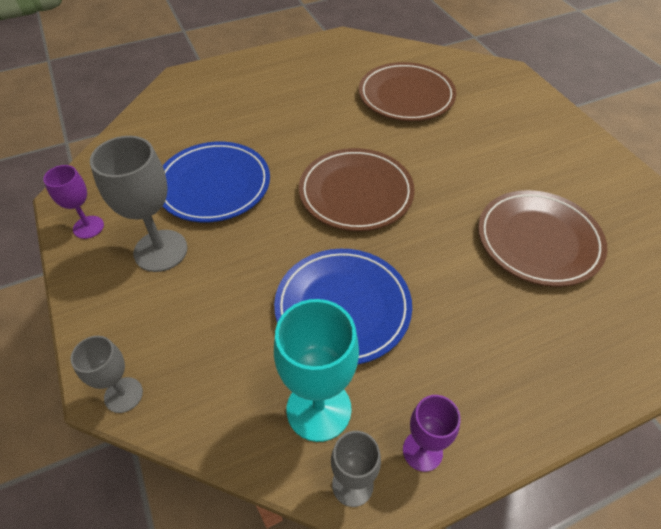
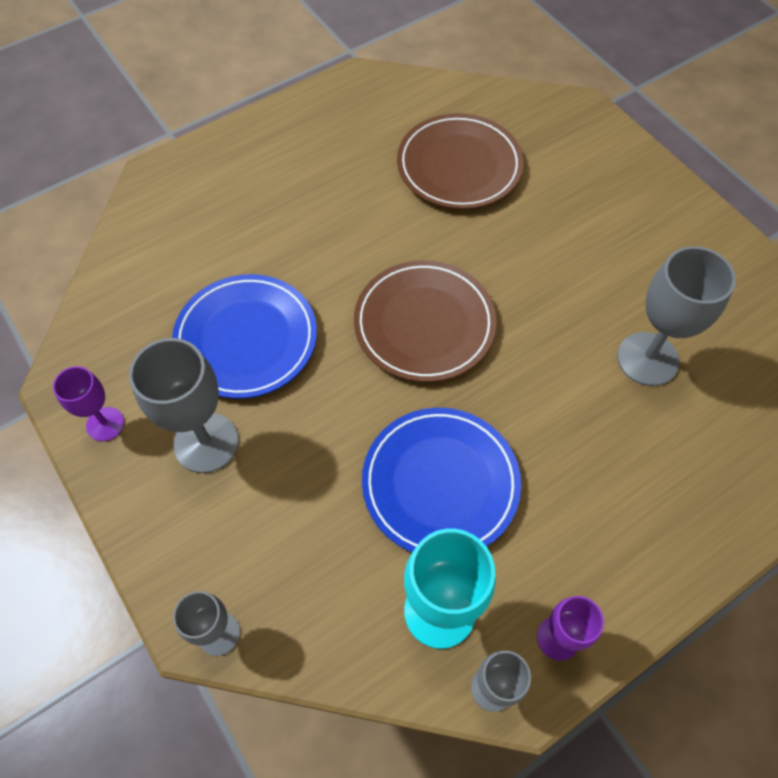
camera: 10 degrees left, 10 degrees up
(538, 241) = (647, 359): brown plate -> grey goblet

